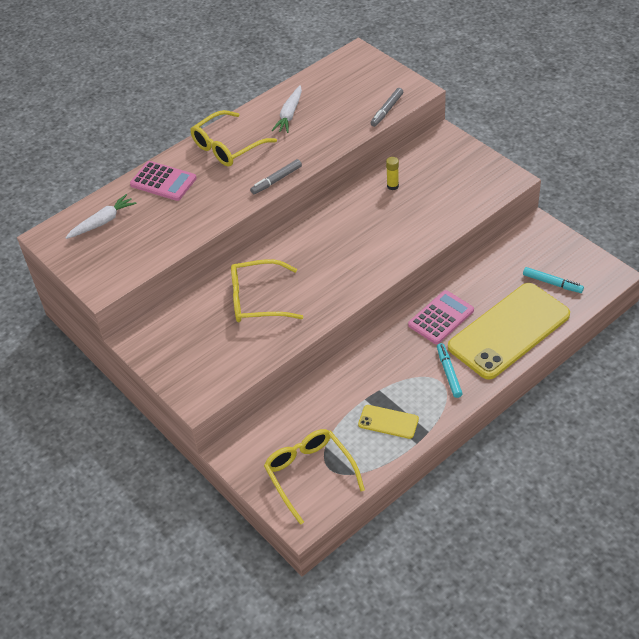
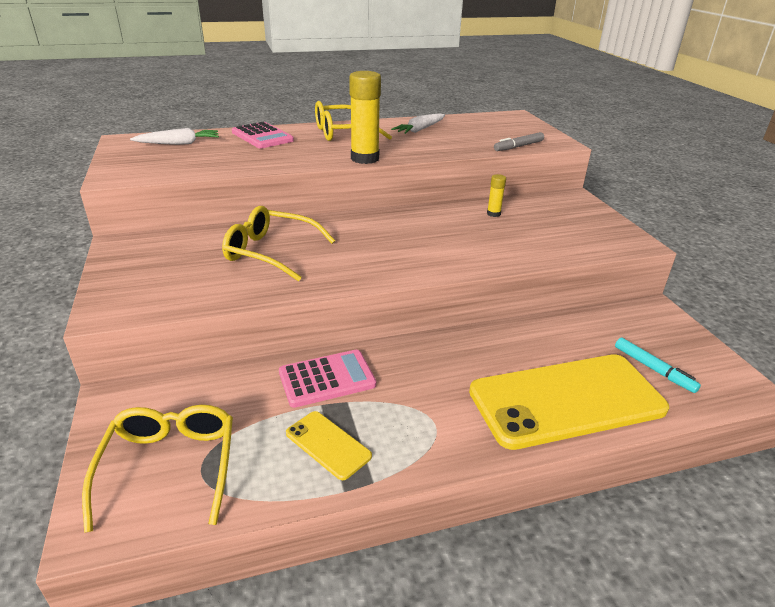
camera: 20 degrees right, 15 degrees down
(276, 180) = (365, 158): grey marker -> yellow glue stick
(441, 318) = (481, 354): pink calculator -> pink calculator (327, 379)
(449, 373) = (453, 418): turquoise marker -> none

